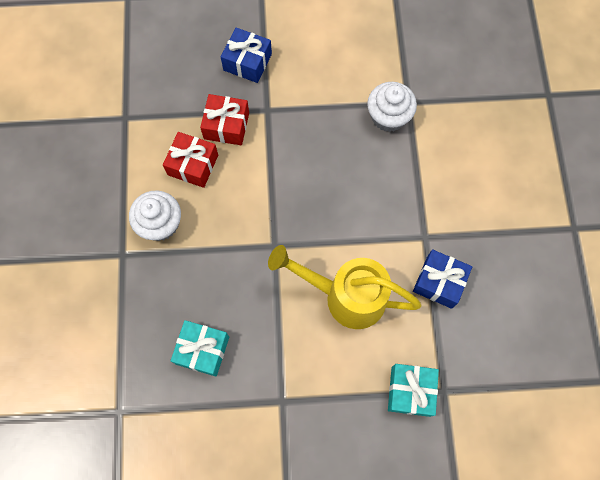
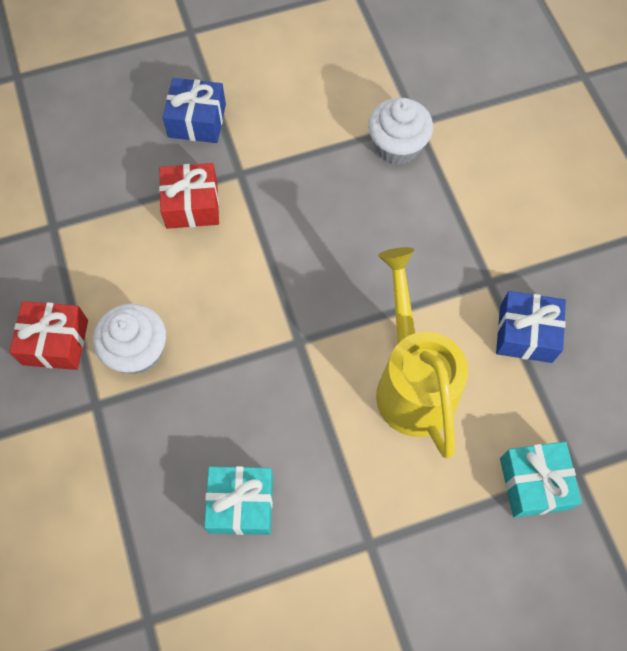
camera: 15 degrees left, 5 degrees down
(193, 165) = (161, 264): red gift -> red gift (55, 342)
(346, 296) = (412, 382): yellow watering can -> yellow watering can turned 75 degrees clockwise

